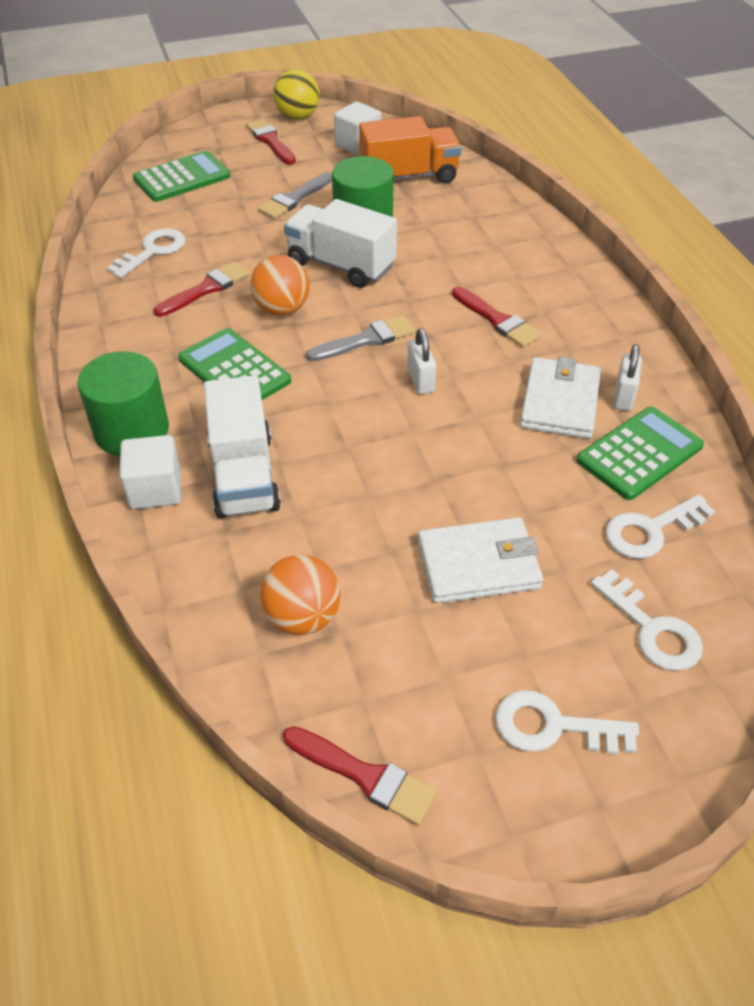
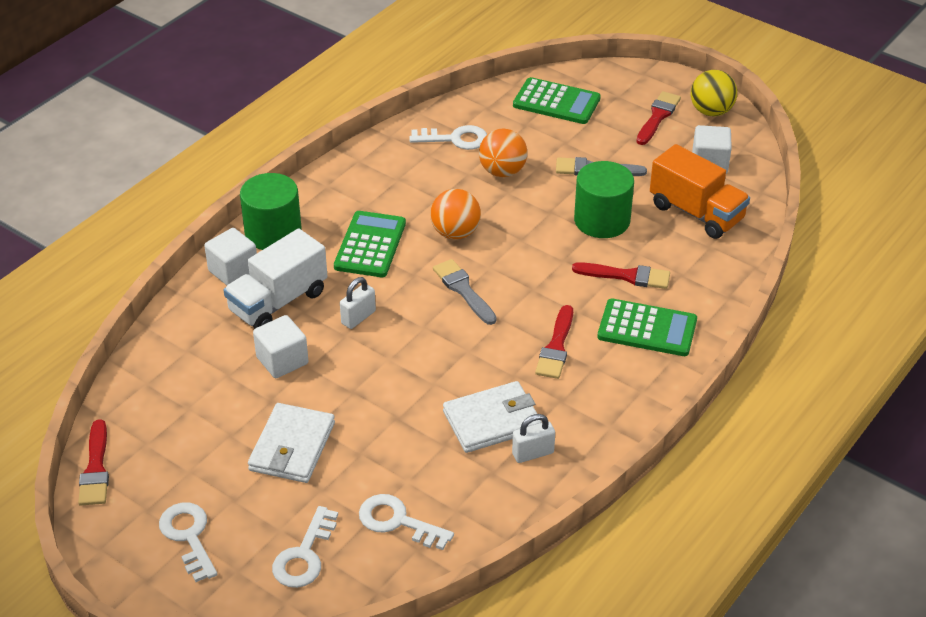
camera: 55 degrees right, 5 degrees down
(206, 289) = (440, 186): red brush -> red brush (627, 276)
(302, 617) = (186, 387): orange ball -> orange ball (502, 171)
(338, 513) = (282, 360): none -> white cube
(341, 265) = (537, 235): white truck -> none
(366, 340) = (463, 290): grey brush -> grey brush turned 150 degrees counterclockwise
(420, 380) = (446, 338): white padlock -> white padlock (358, 317)
(478, 565) = (292, 446): white wallet -> white wallet turned 60 degrees clockwise
(639, 453) = (474, 486): green calculator -> green calculator (647, 329)

